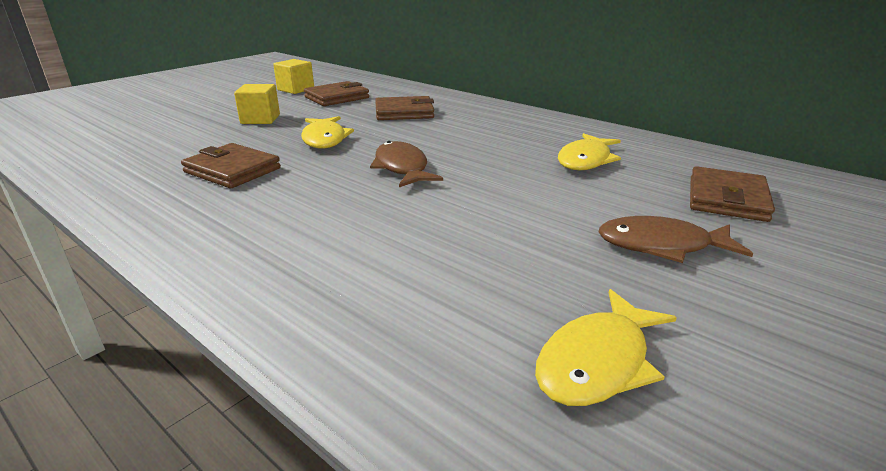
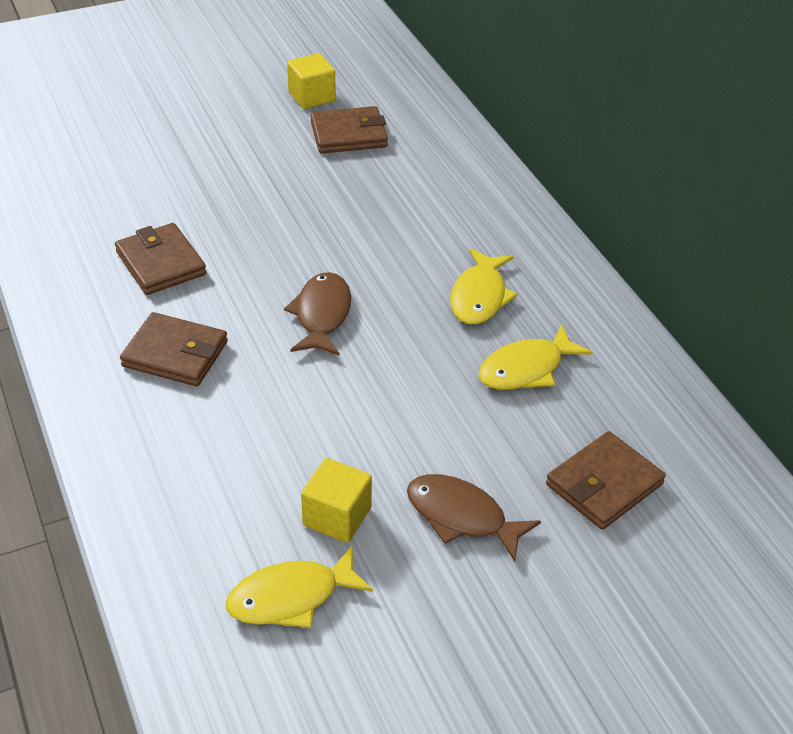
camera: 25 degrees right, 15 degrees up
(260, 119) = (234, 164): yellow cube -> yellow cube (337, 516)
(325, 139) = (278, 232): yellow fish -> yellow fish (479, 297)
(404, 112) = (404, 198): brown wallet -> brown wallet (175, 354)

